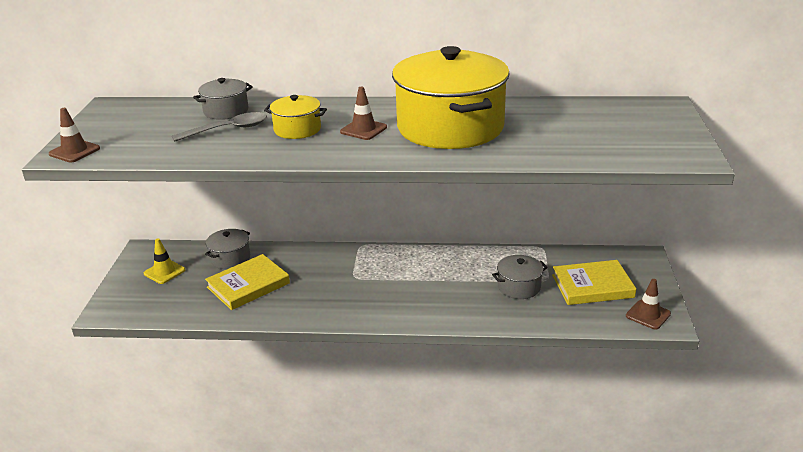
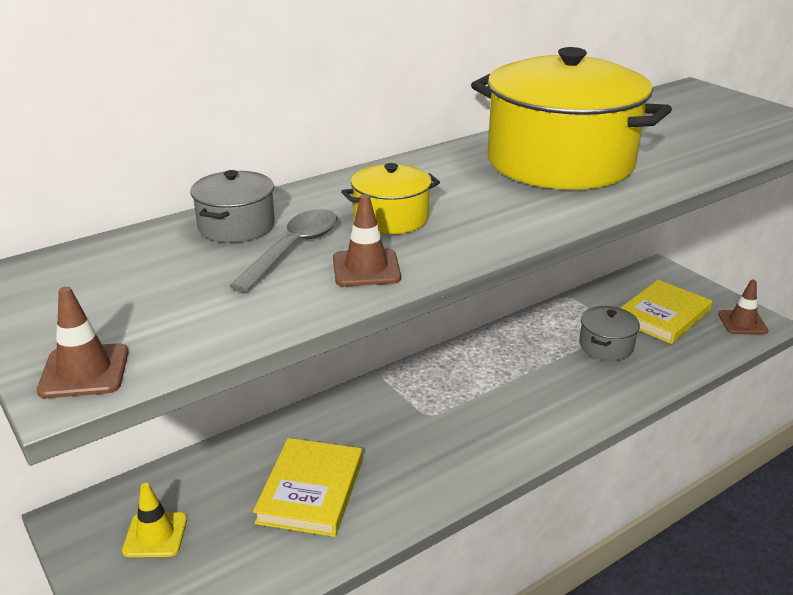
camera: 40 degrees left, 0 degrees up
(230, 258) = (233, 467): grey pot -> none
(363, 130) = (473, 193): brown traffic cone -> brown traffic cone (366, 268)

